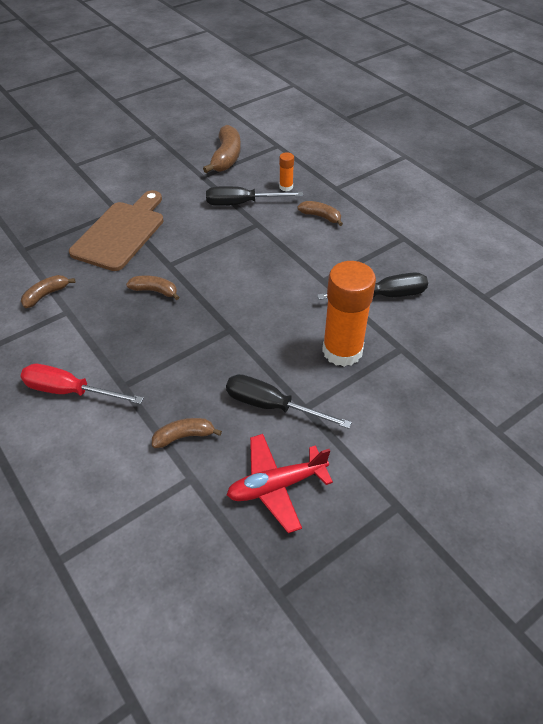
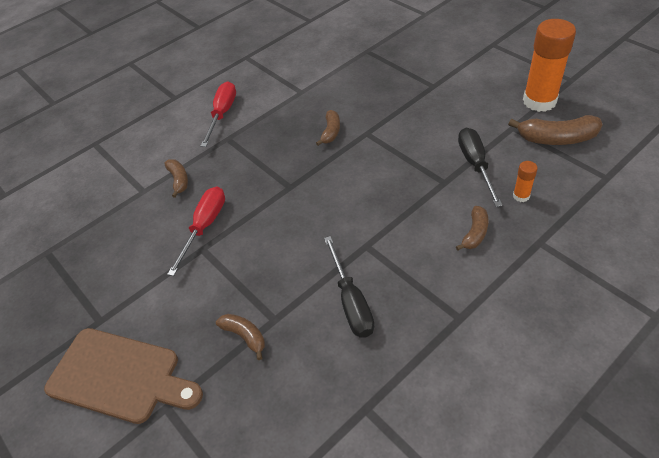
camera: 90 degrees right, 0 degrees up
(46, 295) = (317, 77): brown banana -> brown banana (245, 336)
(121, 233) = (402, 95): brown cutting board -> brown cutting board (119, 376)
(272, 406) = (205, 226): black screwdriver -> red screwdriver
(276, 486) = (129, 240): red plane -> none
(342, 351) = (268, 270): orange glue stick -> orange glue stick (539, 101)

